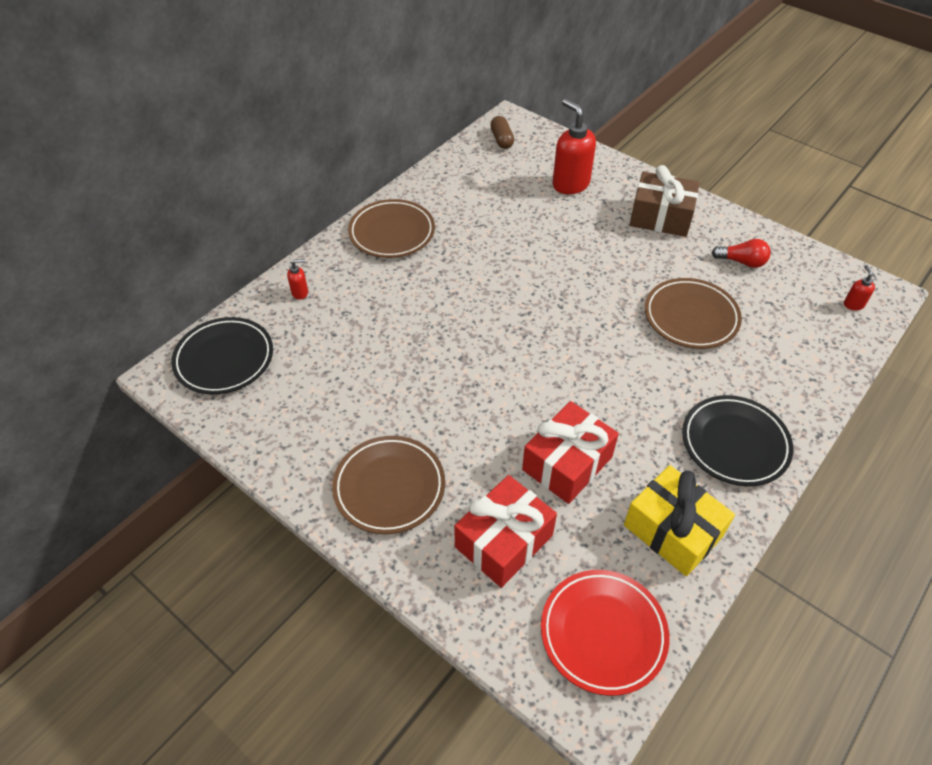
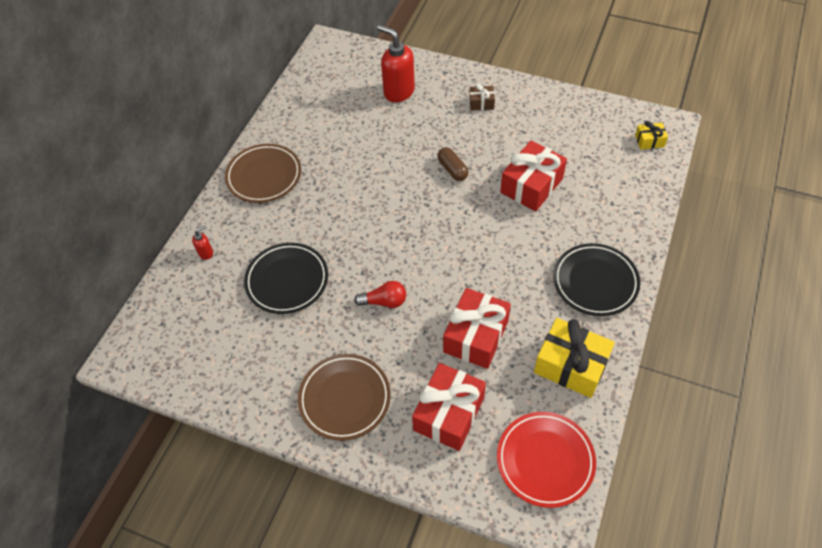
camera: 15 degrees left, 5 degrees up
(224, 359) = (164, 331): black plate -> black plate (287, 280)
(501, 139) = (326, 63): brown capsule -> brown capsule (452, 169)
(661, 217) = (481, 103): brown gift -> brown gift, size x0.49
(691, 317) = (531, 185): brown plate -> red gift
(742, 262) = (556, 126): red light bulb -> red light bulb (384, 301)
(853, 304) = (649, 141): red soap dispenser -> yellow gift

